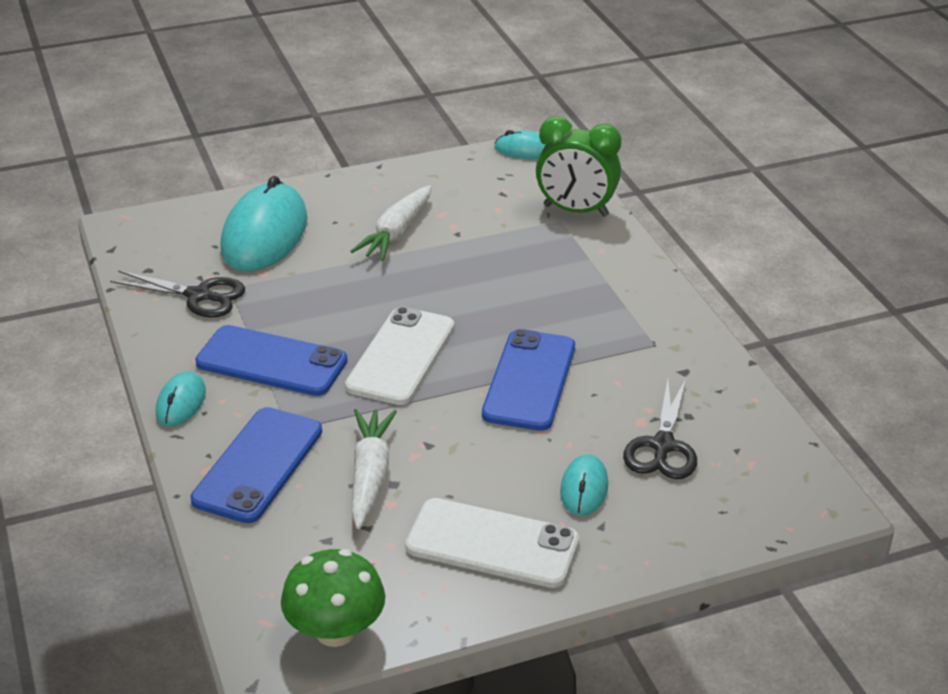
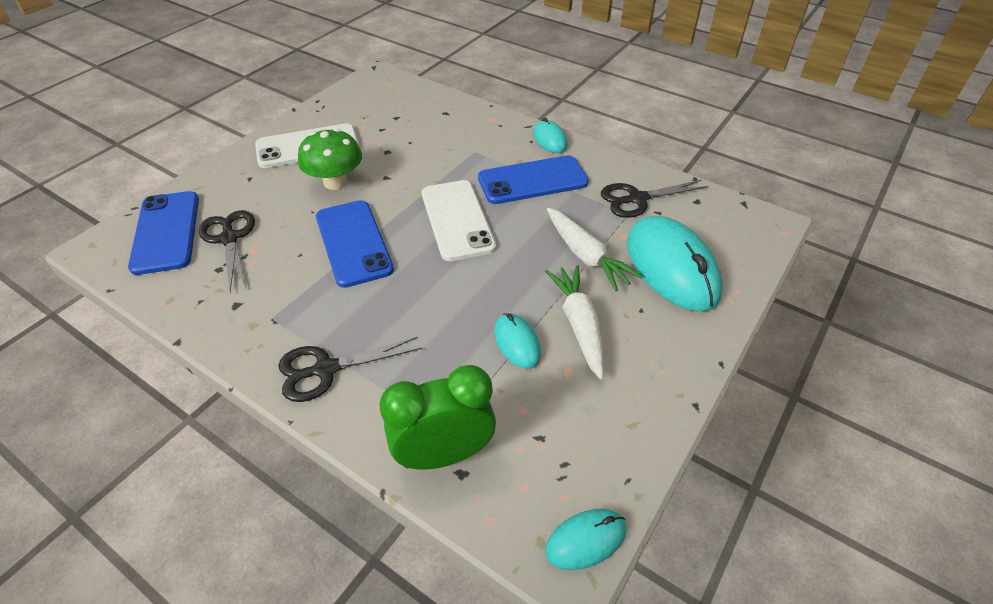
camera: 145 degrees right, 10 degrees up
(258, 465) = (468, 130): blue phone -> blue phone (166, 232)
(335, 631) = (356, 91): green mushroom -> green mushroom (335, 182)
(370, 476) = (403, 149): white carrot -> white carrot (585, 255)
(584, 488) = (271, 192): turquoise mouse -> turquoise mouse (517, 343)
(628, 288) = (326, 369): none -> black scissors

